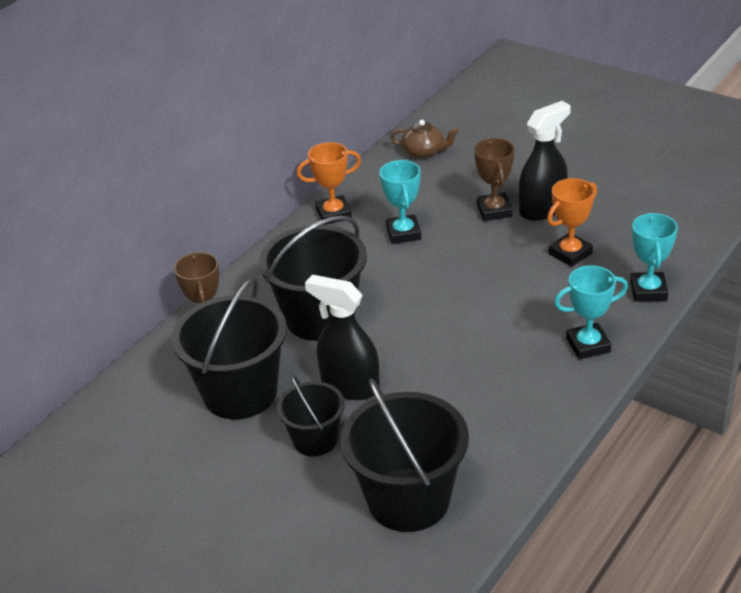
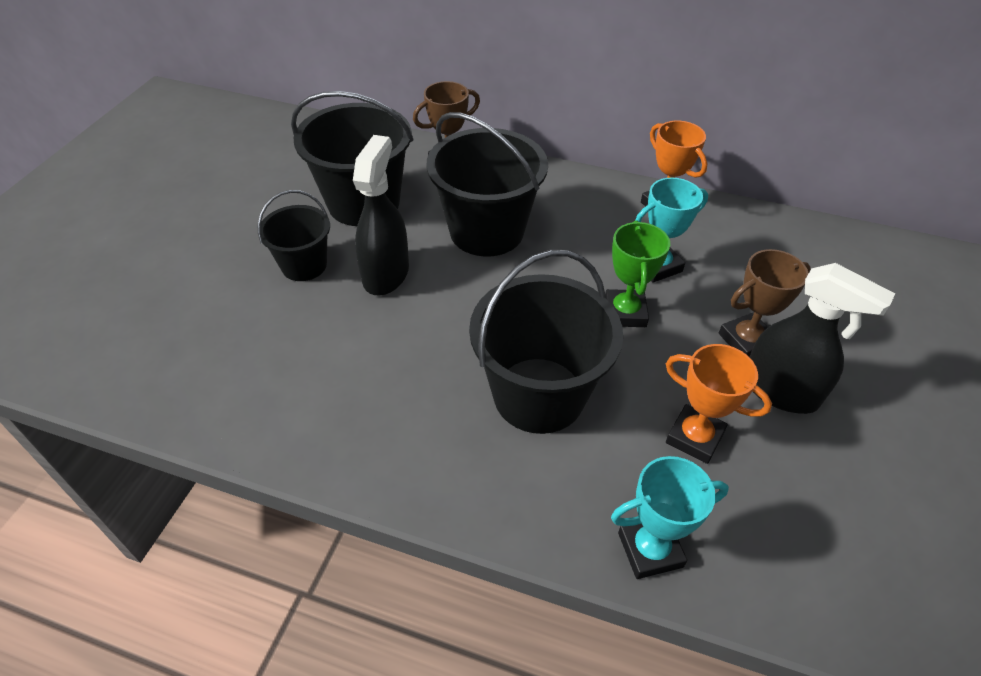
camera: 70 degrees right, 10 degrees up
(408, 500) = (220, 351): black bucket -> black bucket (538, 395)
(424, 152) = (828, 254): brown teapot -> none
(447, 259) = (625, 312): none -> green trophy
(588, 345) = (505, 485): turquoise trophy -> none

